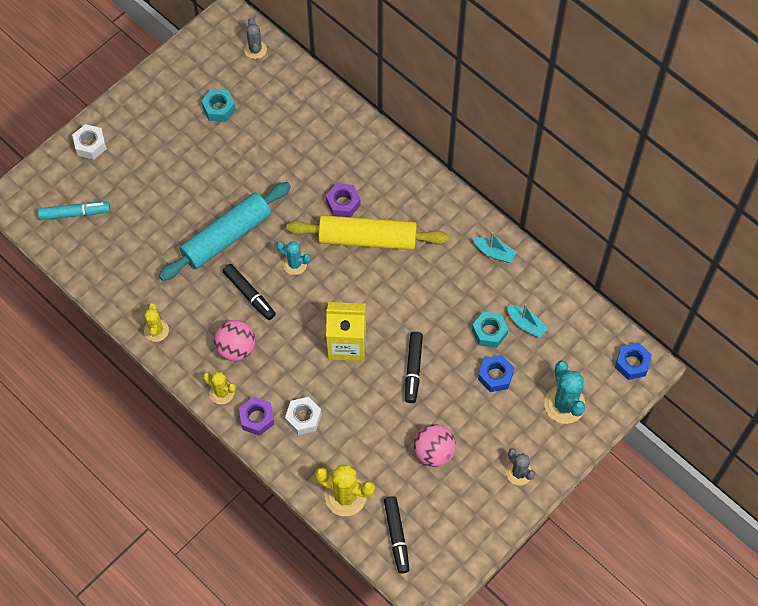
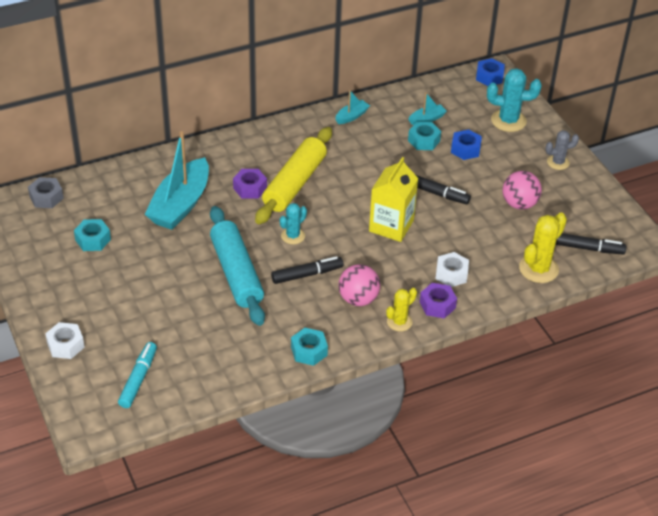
camera: 70 degrees left, 20 degrees down
(156, 330) = (309, 351): yellow cactus -> turquoise nut
(255, 49) = (46, 197): grey cactus -> grey nut
(294, 156) = (180, 204): none -> turquoise boat

